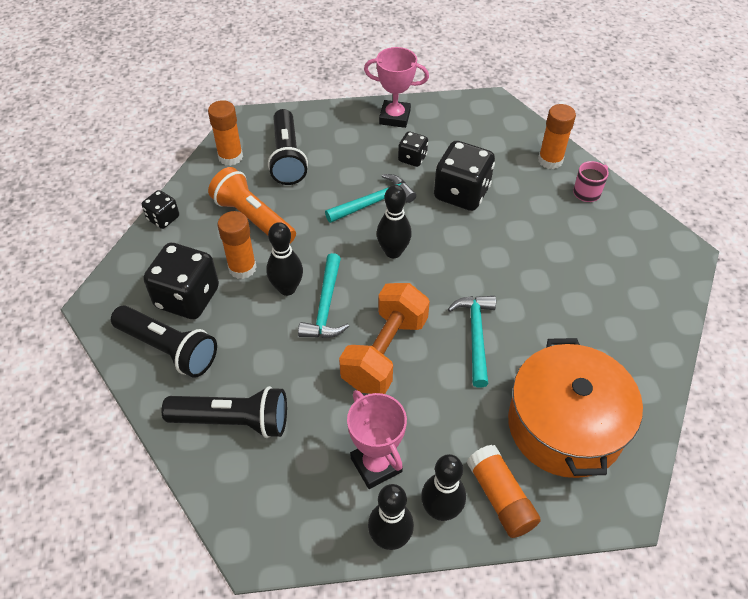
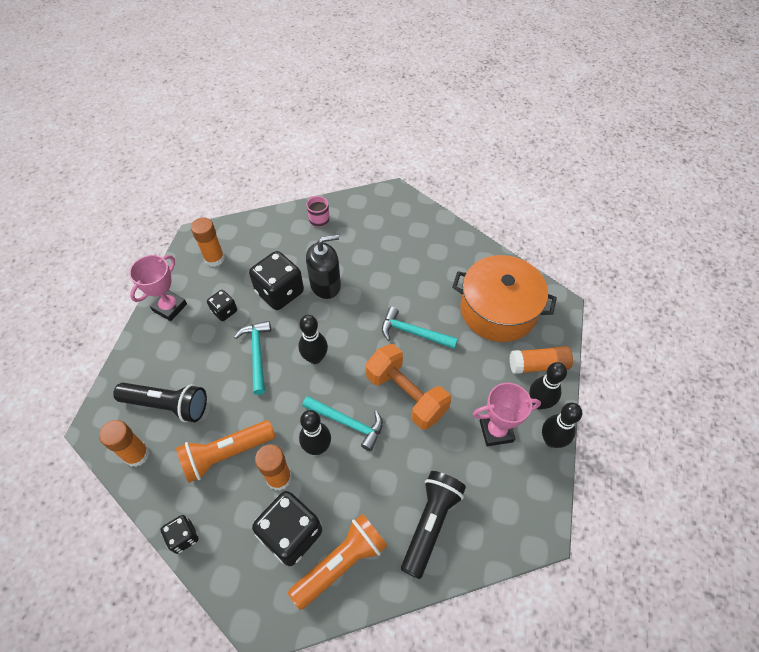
camera: 70 degrees left, 5 degrees up
(168, 349) = (341, 563): black flashlight -> orange flashlight
(495, 229) = (325, 285): none -> black soap dispenser
(550, 160) = (277, 227): orange glue stick -> orange glue stick (214, 258)

